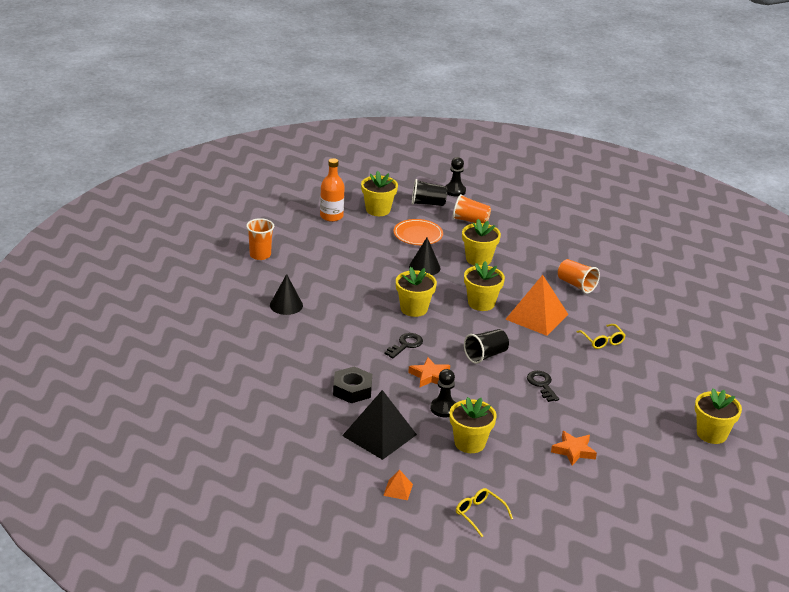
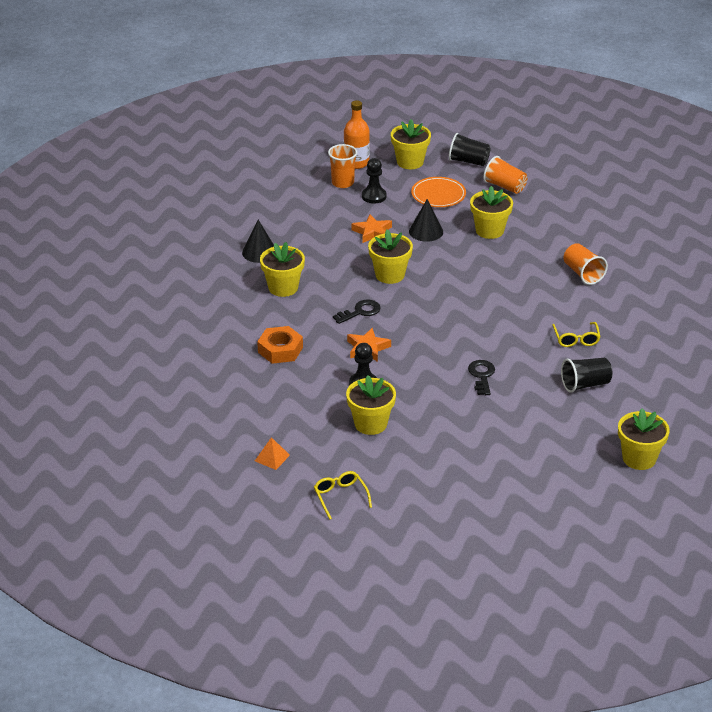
camera: 20 degrees right, 5 degrees up
(260, 255) = (260, 195): orange cup -> orange cup (342, 183)
(352, 390) = (280, 350): black nut -> orange nut
(379, 435) = (283, 400): black pyramid -> none
(455, 191) = (506, 151): black pawn -> black pawn (374, 196)
(481, 303) = (465, 279): yellow flower pot -> yellow flower pot (283, 287)
(485, 355) = (439, 335): black cup -> black cup (585, 384)
(536, 316) = (518, 302): orange pyramid -> none
(573, 451) = (475, 450): orange star -> orange star (372, 232)

